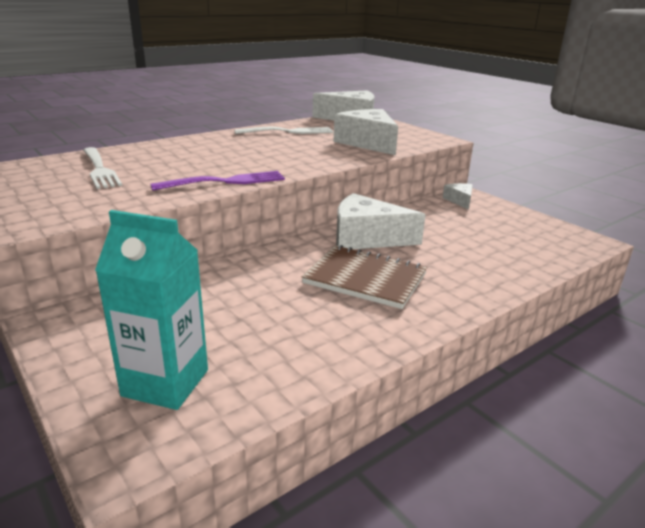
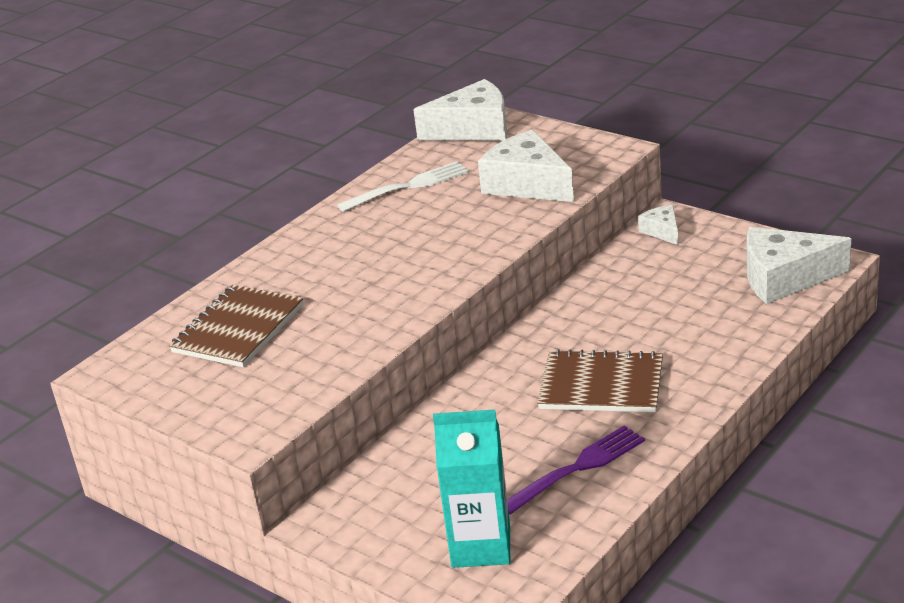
camera: 10 degrees left, 5 degrees up
(99, 169) = (238, 329): white fork -> brown notebook
(224, 182) = (404, 310): purple fork -> purple fork (577, 469)
(367, 238) = (575, 326): white cheese -> white cheese (784, 278)

